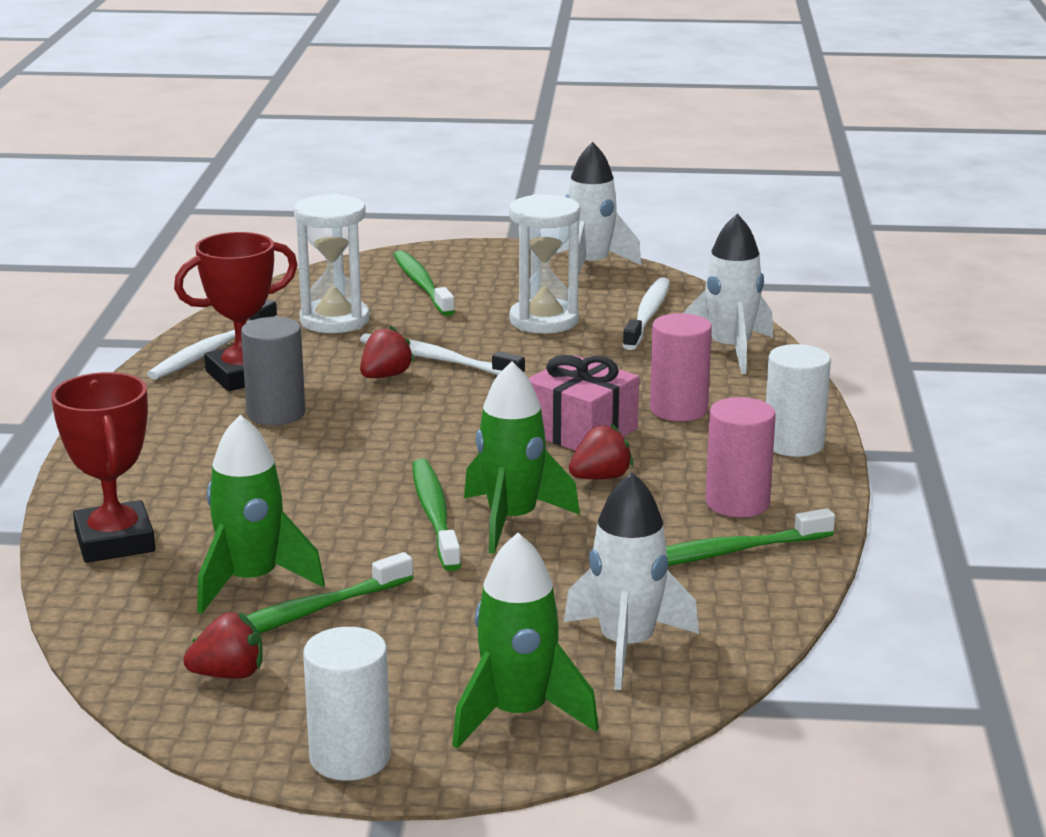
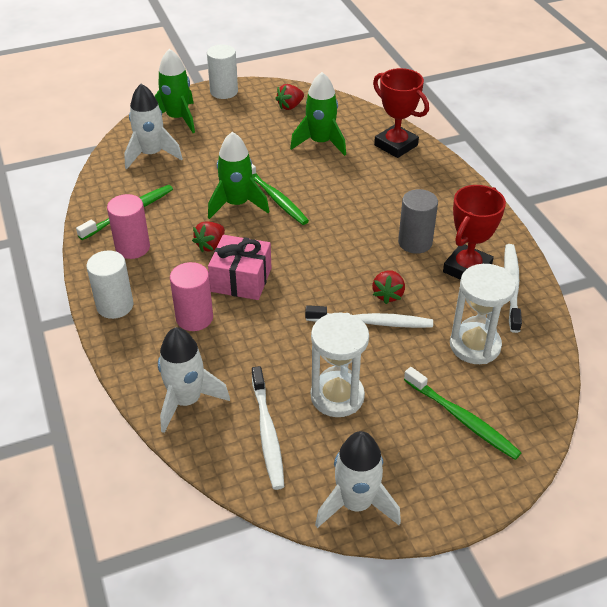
camera: 155 degrees right, 20 degrees up
(300, 615) = (287, 134): green toothbrush -> none

